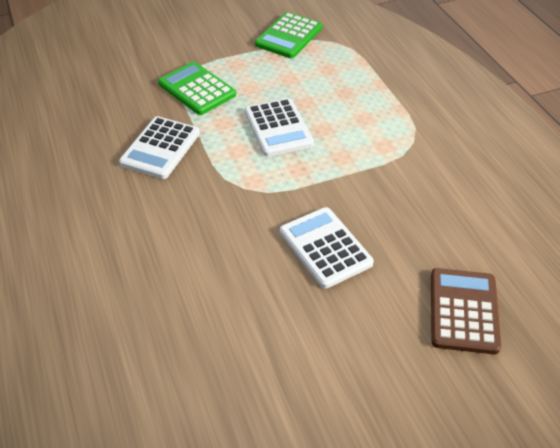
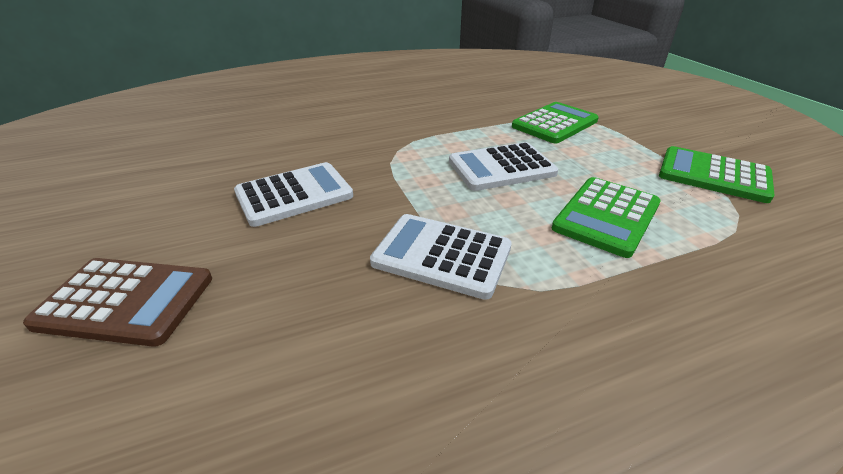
camera: 90 degrees right, 10 degrees down
(160, 148) = (455, 112): white calculator -> white calculator (442, 255)
(342, 90) = (606, 216): none -> green calculator

